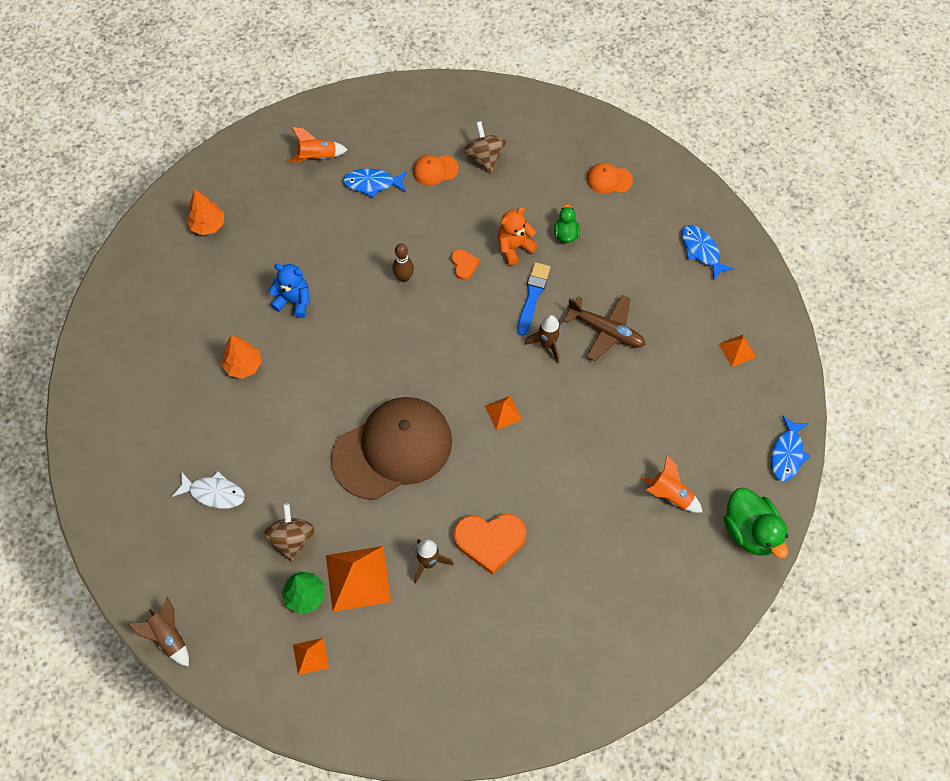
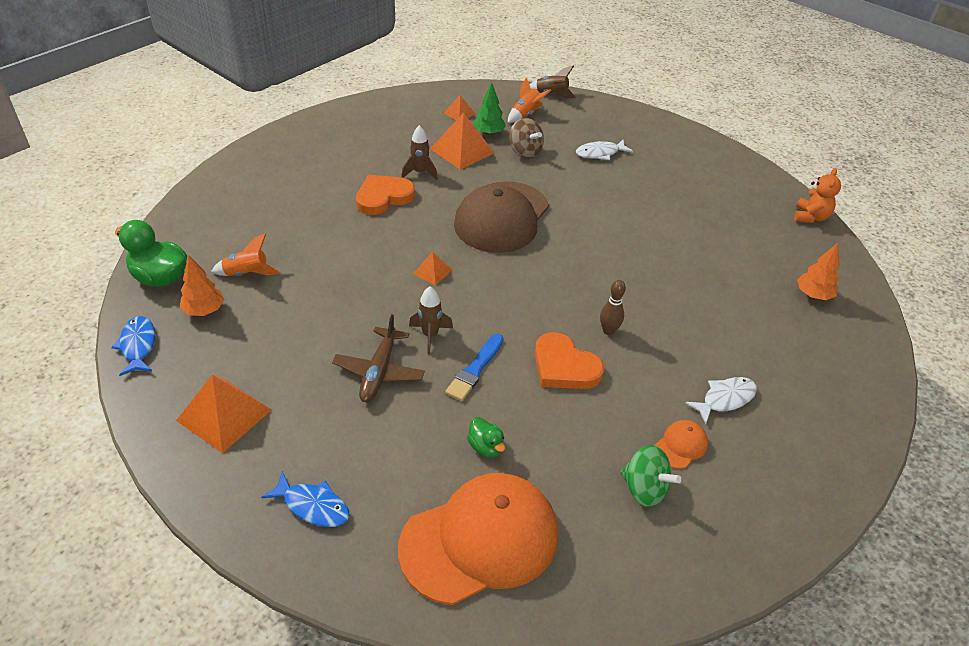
camera: 145 degrees right, 20 degrees down
(243, 365) = (664, 220): orange tree -> orange tree (204, 310)
(293, 301) = (678, 273): blue teddy bear -> none
(317, 157) = (803, 398): orange rocket -> orange rocket (525, 114)
(372, 184) = (725, 399): blue fish -> white fish
(464, 265) = (564, 366): orange heart -> orange heart, size x1.96
(484, 157) = (644, 489): brown spinning top -> green spinning top
(514, 247) = (529, 406): orange teddy bear -> orange teddy bear (810, 217)
(532, 296) = (475, 369): blue brush -> blue brush turned 45 degrees clockwise
(606, 331) = (379, 372): brown plane -> brown plane turned 75 degrees counterclockwise
(609, 180) = (480, 540): orange cap -> orange cap, size x2.44
(737, 350) = (224, 415): orange pyramid -> orange pyramid, size x1.93

